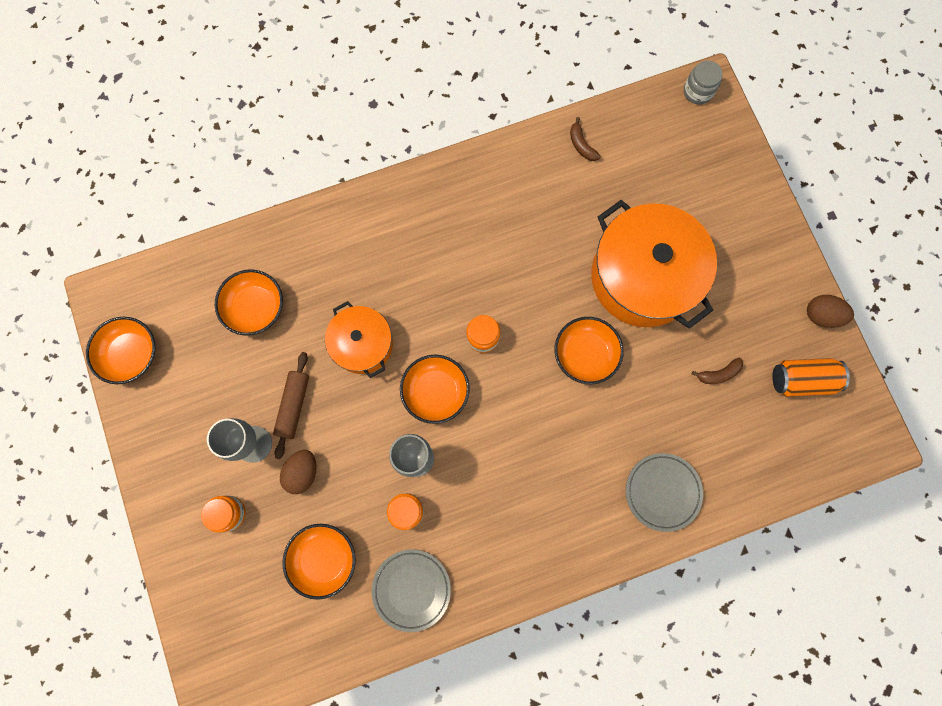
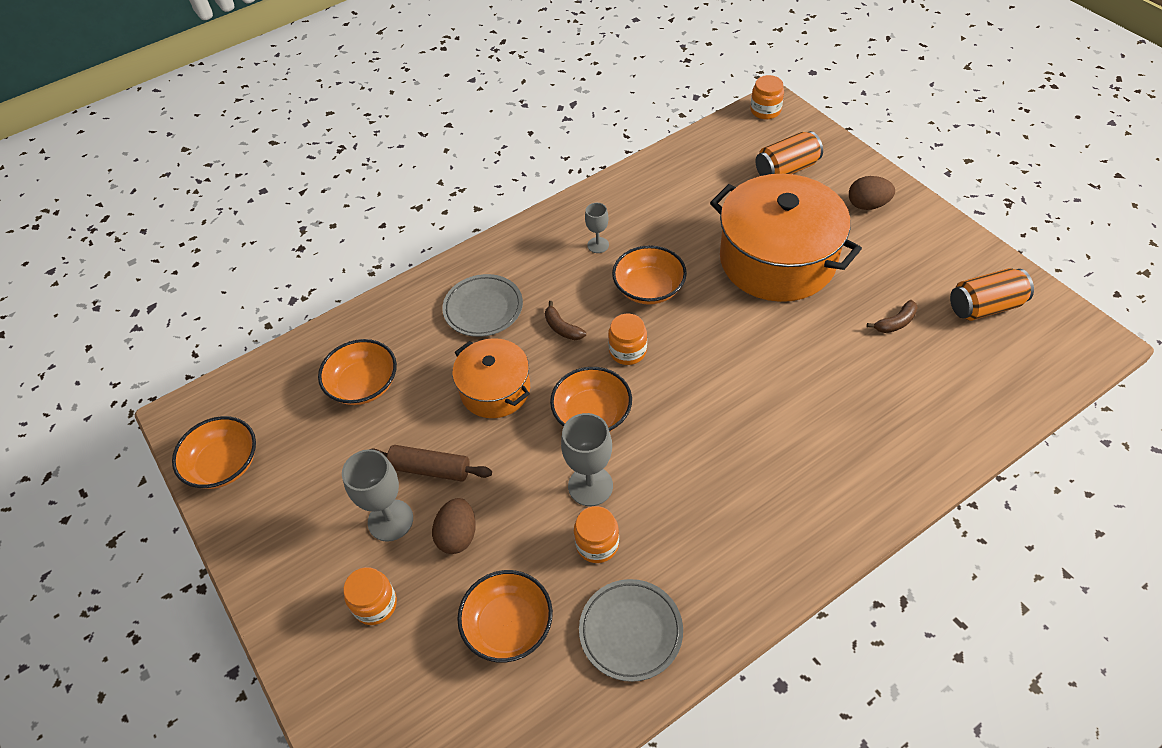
camera: 10 degrees left, 25 degrees down
(294, 406) = (430, 469): brown rolling pin -> brown rolling pin turned 75 degrees counterclockwise
(490, 213) = (598, 245): none -> grey goblet
(581, 145) = (670, 172): brown banana -> brown banana (562, 328)
(585, 354) = (745, 339): orange bowl -> orange bowl (649, 288)
(662, 492) = (888, 447): grey plate -> grey plate (483, 309)
(690, 173) = (786, 169): none -> orange can
(698, 91) = (765, 110): grey jar -> orange jar
(821, 315) = (974, 248): brown egg -> brown egg (867, 205)

